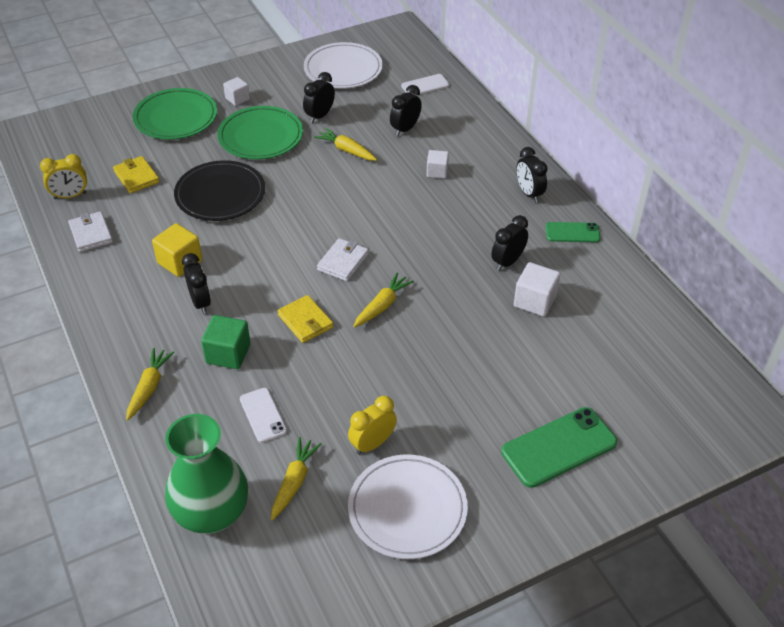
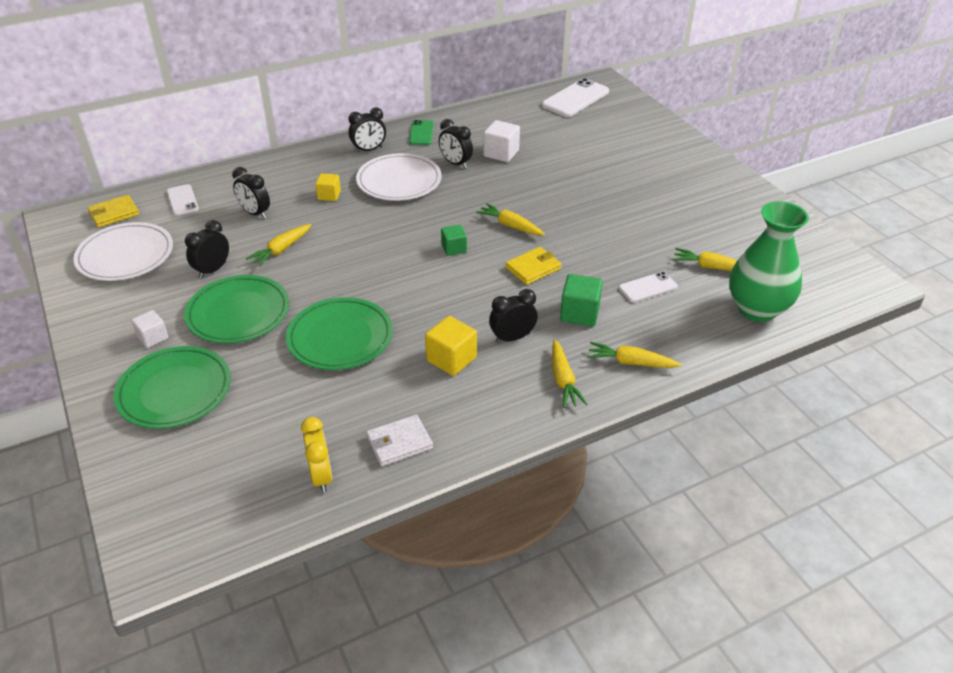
camera: 90 degrees left, 5 degrees down
(136, 177) = (293, 414): yellow wallet -> yellow wallet (114, 213)
(137, 335) = (563, 380): none -> yellow carrot
(220, 194) = (340, 337): black plate -> green plate
(319, 116) = (212, 270): black clock -> black clock turned 90 degrees clockwise
(343, 262) = (454, 248): white wallet -> green cube
(372, 443) = (662, 229): yellow clock -> none
(407, 509) = (717, 213): white plate -> white plate (399, 181)
(437, 172) = (329, 195): white cube -> yellow cube
(559, 447) = (644, 151): green phone -> none
(696, 383) = (575, 99): none -> white phone

